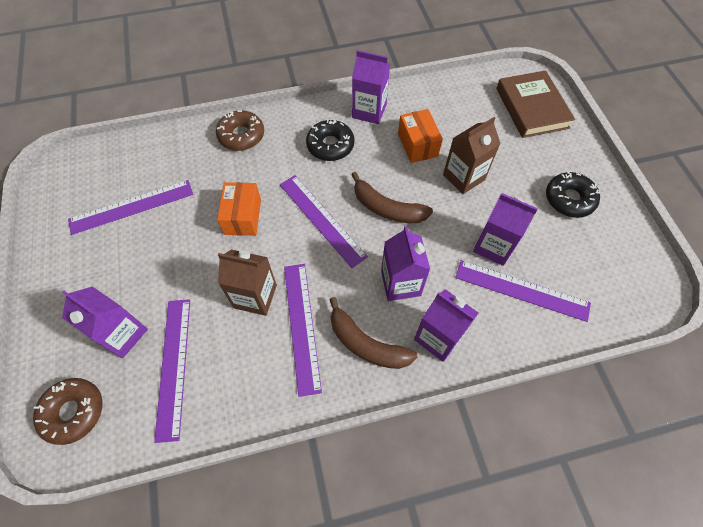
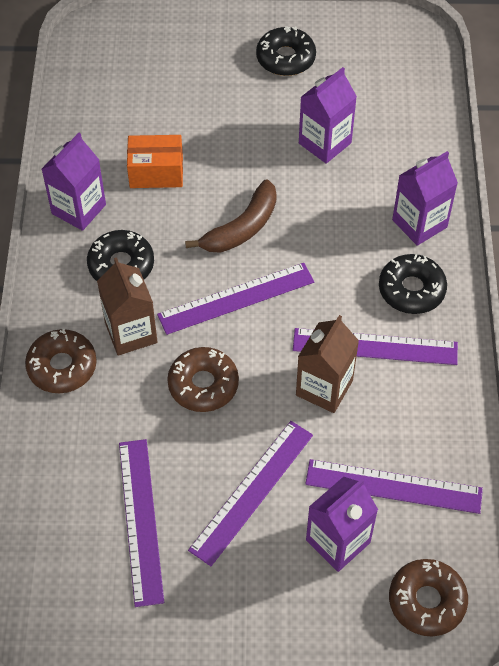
camera: 75 degrees left, 5 degrees down
(243, 217) = (203, 384): orange box -> brown donut
(366, 344) = (411, 290): brown banana -> black donut
(400, 283) = (346, 240): purple carton -> none
(463, 177) = (222, 141): brown carton -> brown carton (131, 332)
(521, 290) = (384, 137): purple ruler -> purple ruler (252, 491)
(531, 108) = (143, 45): brown book -> none

